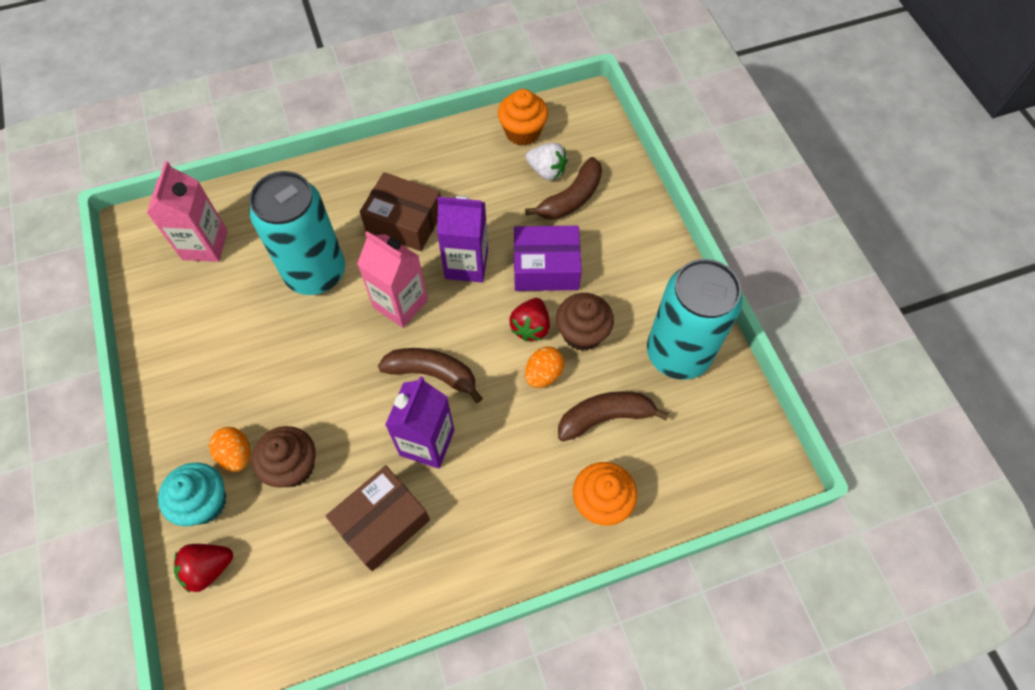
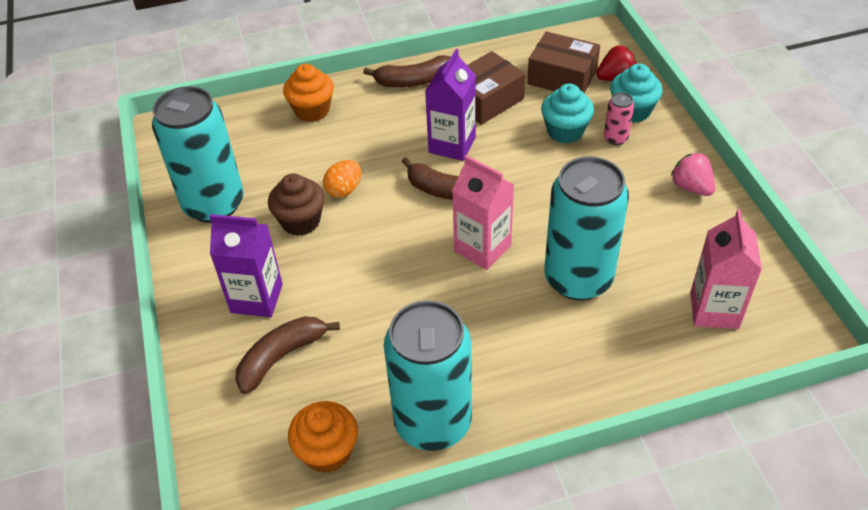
camera: 175 degrees left, 15 degrees down
(176, 382) = (691, 187): none -> pink strawberry
(236, 455) = (615, 138): orange egg -> pink can
(293, 466) = (565, 131): brown cupcake -> turquoise cupcake
(404, 221) = (483, 332): brown box -> brown box (562, 77)
(447, 152) = (433, 422): none -> turquoise can
(466, 264) = (412, 285): purple carton -> purple carton (256, 298)
(530, 327) = (350, 227): red strawberry -> none
(546, 171) = (304, 393): white strawberry -> none
(546, 267) = (326, 281): purple box -> none
(605, 417) = (295, 160): brown banana -> brown banana (413, 81)

